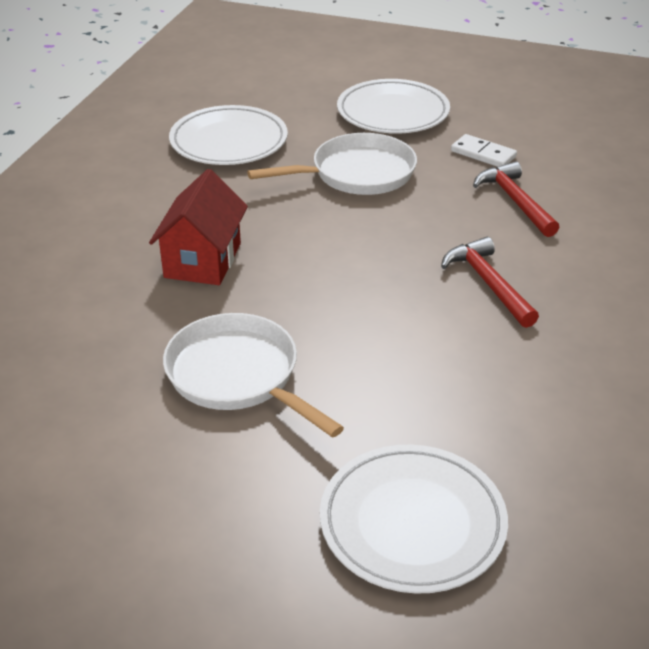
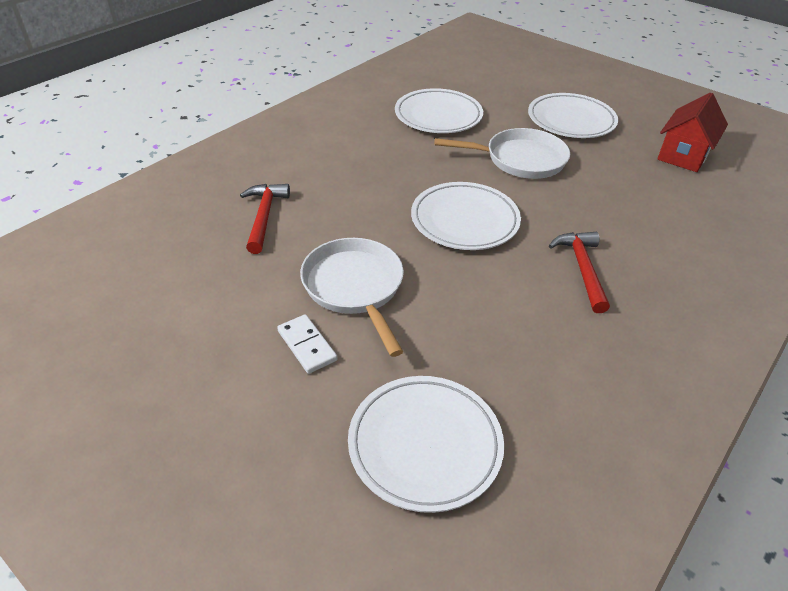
camera: 20 degrees right, 5 degrees up
(203, 260) = (375, 196): red house -> red house (683, 155)
(328, 262) = (464, 220): none -> white plate
(483, 154) = (628, 167): white domino -> white domino (307, 346)
(515, 201) = (636, 209): red hammer -> red hammer (264, 217)

